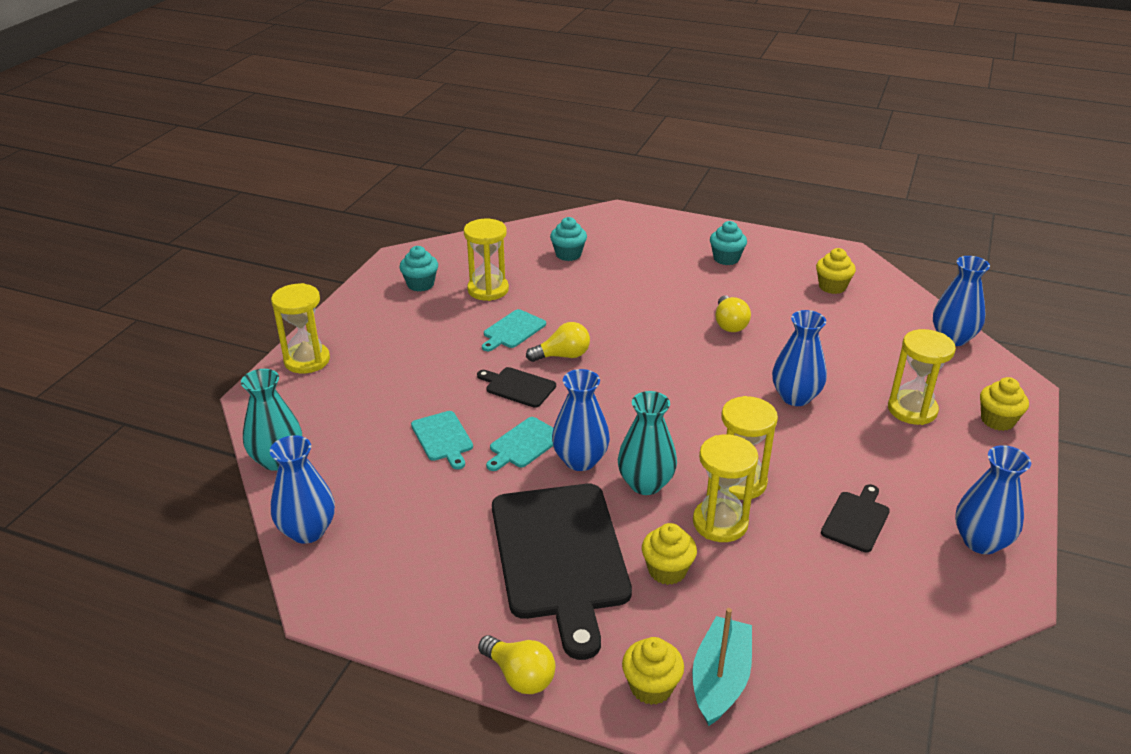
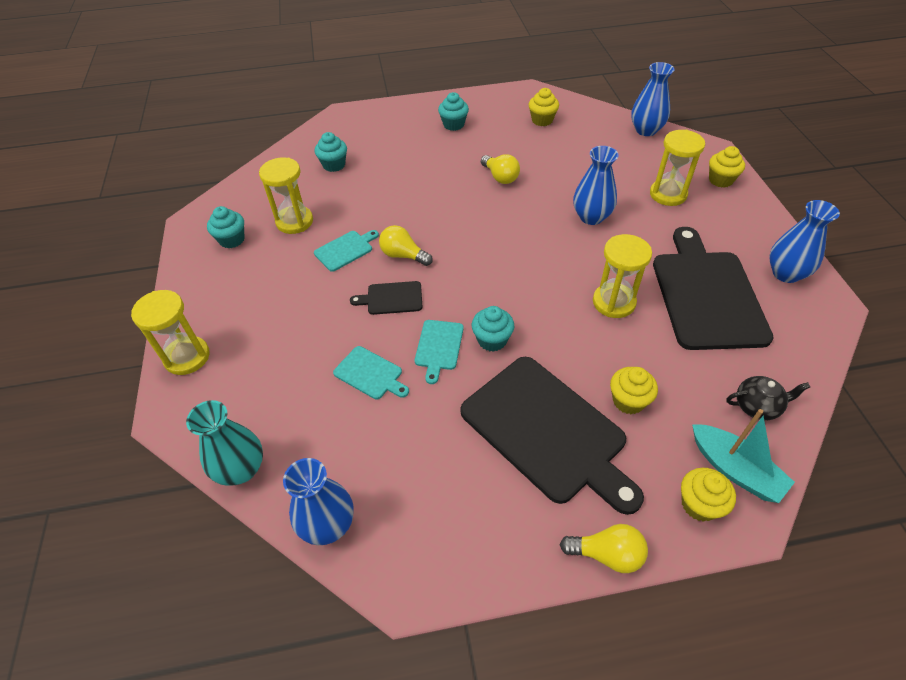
camera: 30 degrees left, 15 degrees up
(513, 330) = (345, 250): turquoise cutting board -> turquoise cutting board turned 135 degrees counterclockwise
(562, 356) = (403, 255): yellow light bulb -> yellow light bulb turned 105 degrees counterclockwise
(580, 460) = (492, 340): blue vase -> turquoise cupcake
(645, 484) = (554, 336): turquoise vase -> none
(720, 523) = (629, 342): yellow hourglass -> none
(720, 679) = (735, 469): turquoise boat -> turquoise boat turned 150 degrees clockwise
(805, 641) = (757, 406): none -> black teapot
(856, 519) = (706, 294): black cutting board -> black cutting board, size x2.24

